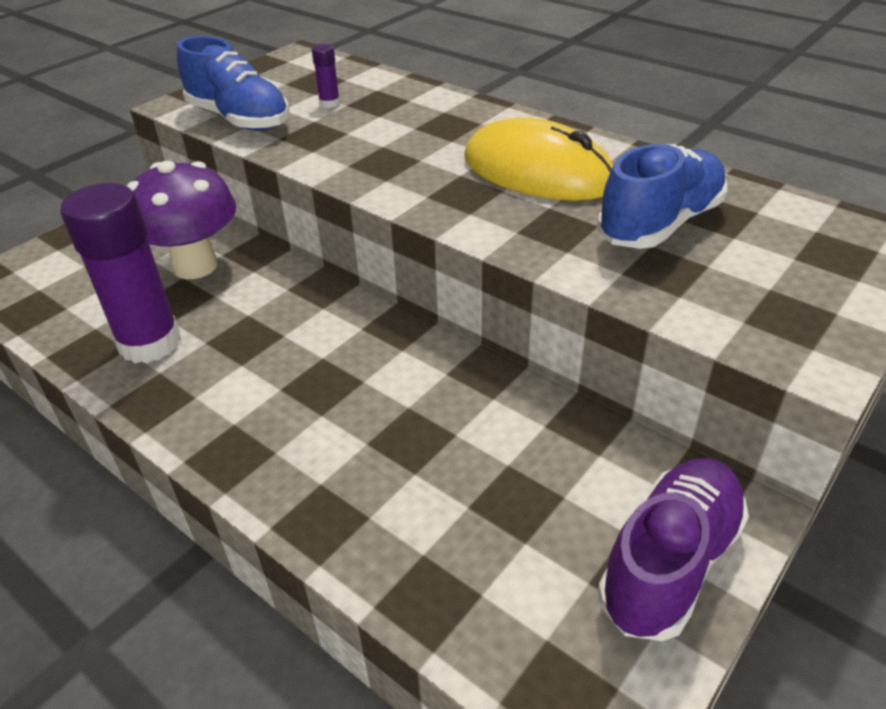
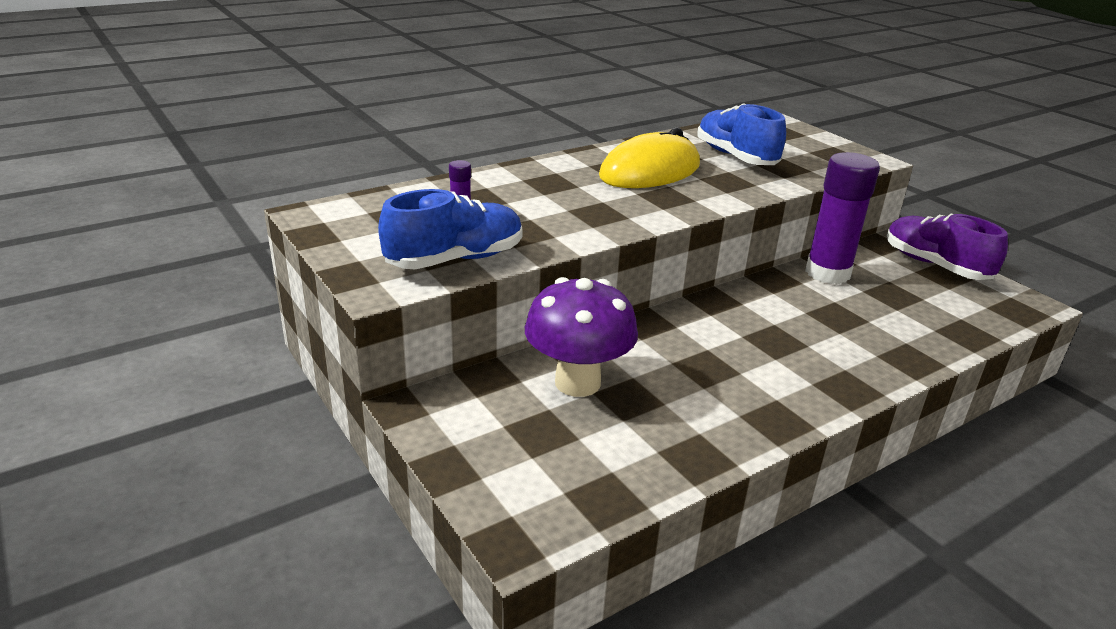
camera: 75 degrees left, 10 degrees down
(150, 343) = (696, 417): purple glue stick -> purple glue stick (827, 273)

